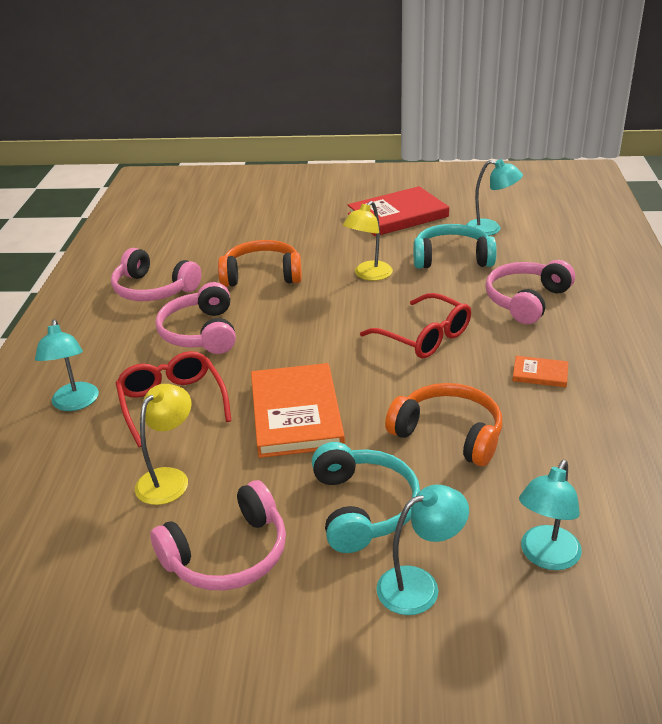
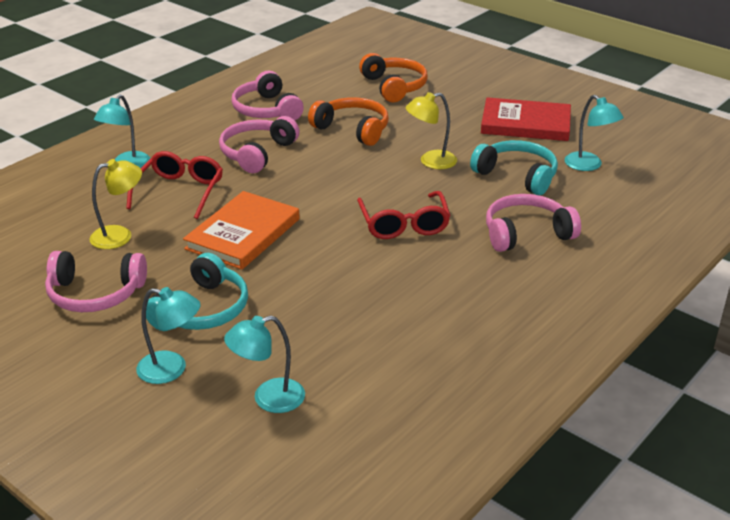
camera: 35 degrees right, 0 degrees up
(449, 434) = (321, 295): orange headphones -> orange headphones (394, 87)
(540, 374) = (449, 290): orange book -> none

